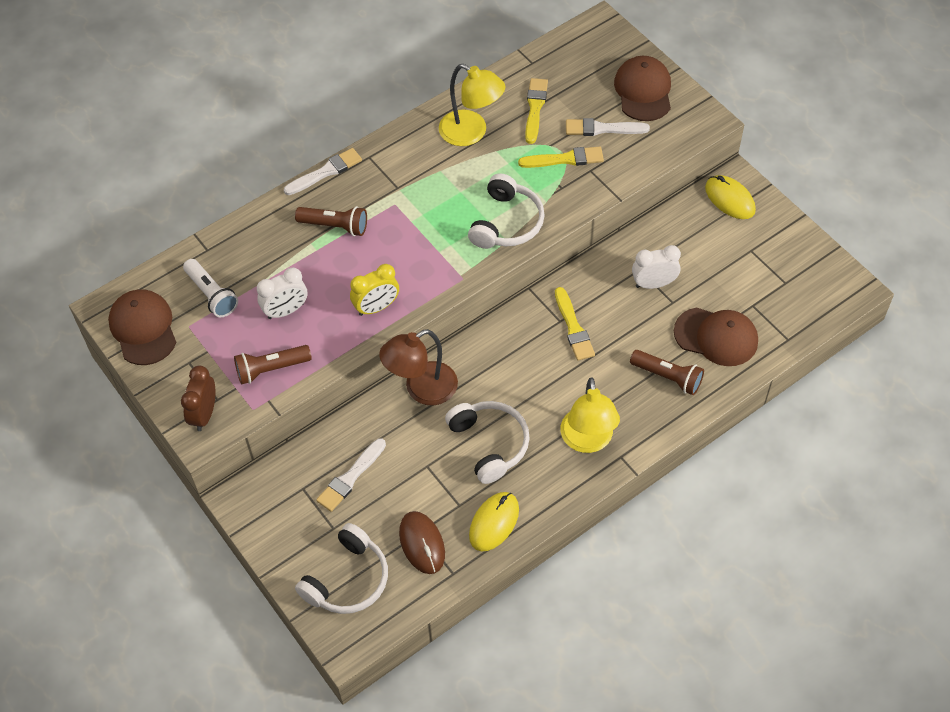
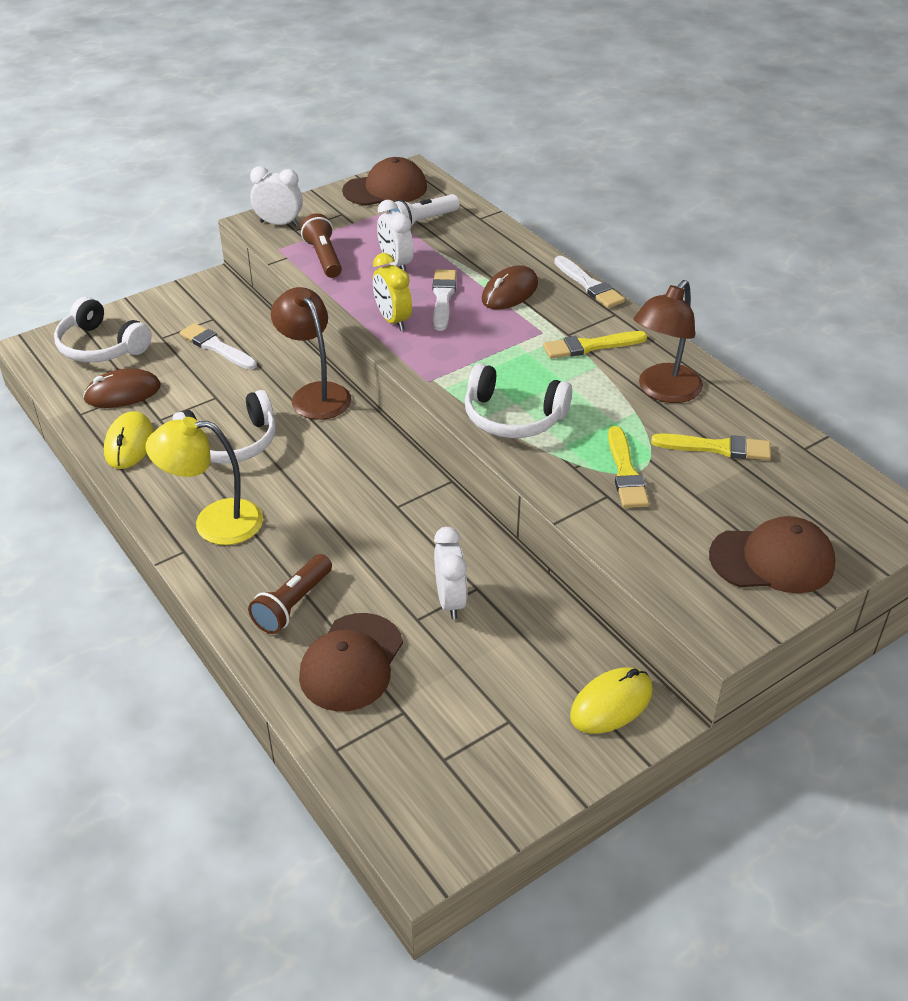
camera: 90 degrees right, 15 degrees down
(204, 414) = (279, 223): brown clock -> white clock
(335, 226) = (510, 292): brown flashlight -> brown mouse
(471, 133) = (663, 391): yellow lamp -> brown lamp
(494, 522) = (129, 443): yellow mouse -> yellow mouse turned 60 degrees clockwise
(573, 327) = (385, 518): yellow brush -> yellow brush (590, 346)
(602, 129) = (687, 511): white brush -> white brush (443, 298)

